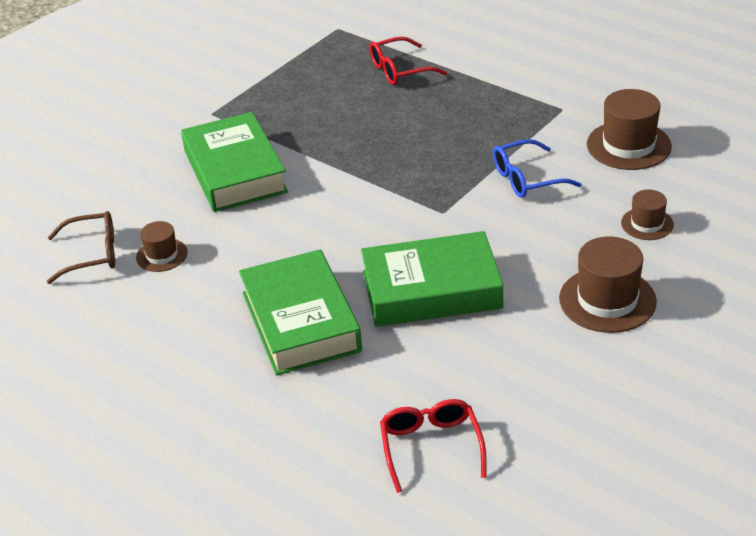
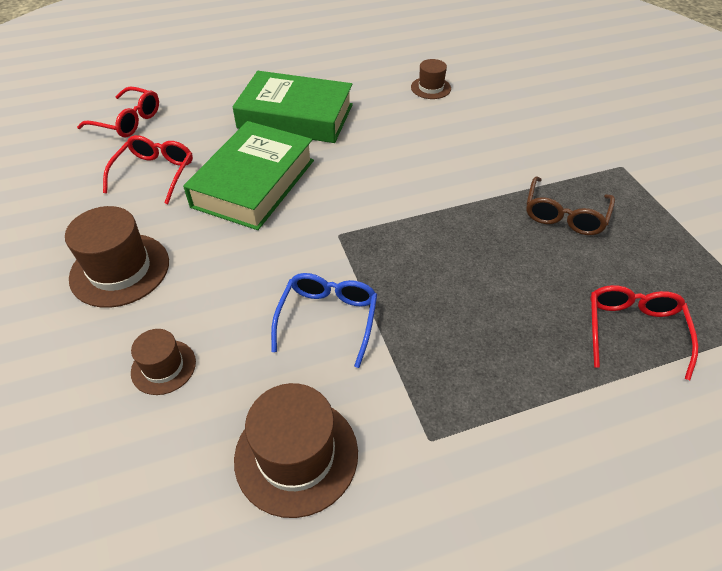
camera: 120 degrees right, 10 degrees up
(92, 254) = (460, 65): brown glasses -> brown glasses (564, 215)
(234, 172) = (511, 148): green book -> none
(486, 362) = (155, 173): none -> red glasses

